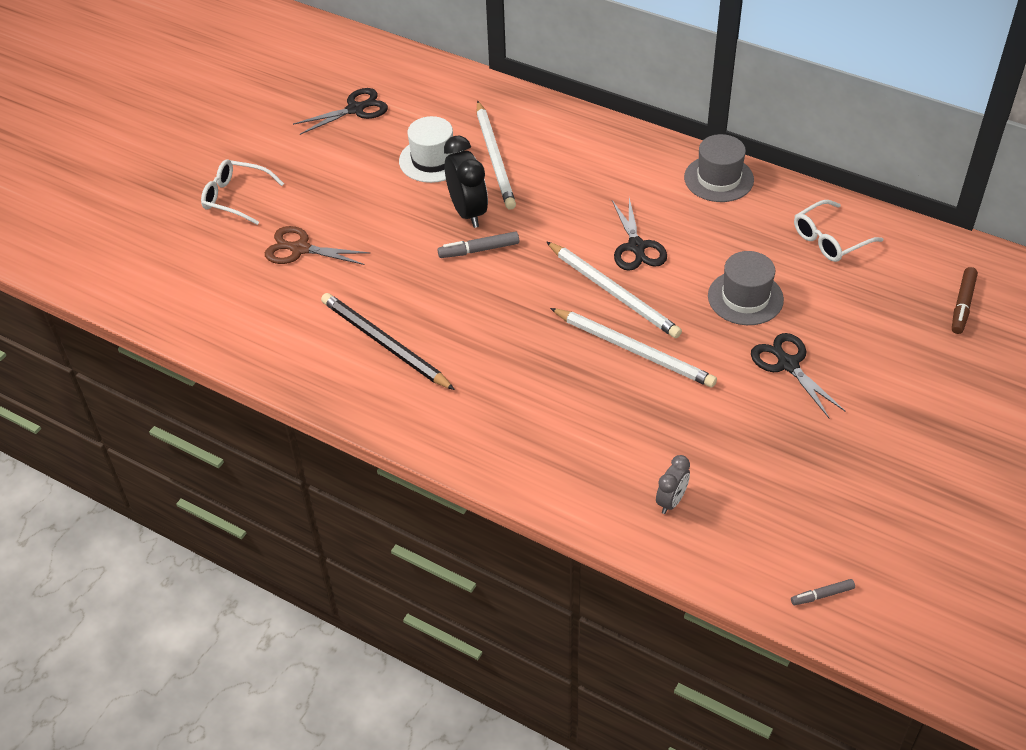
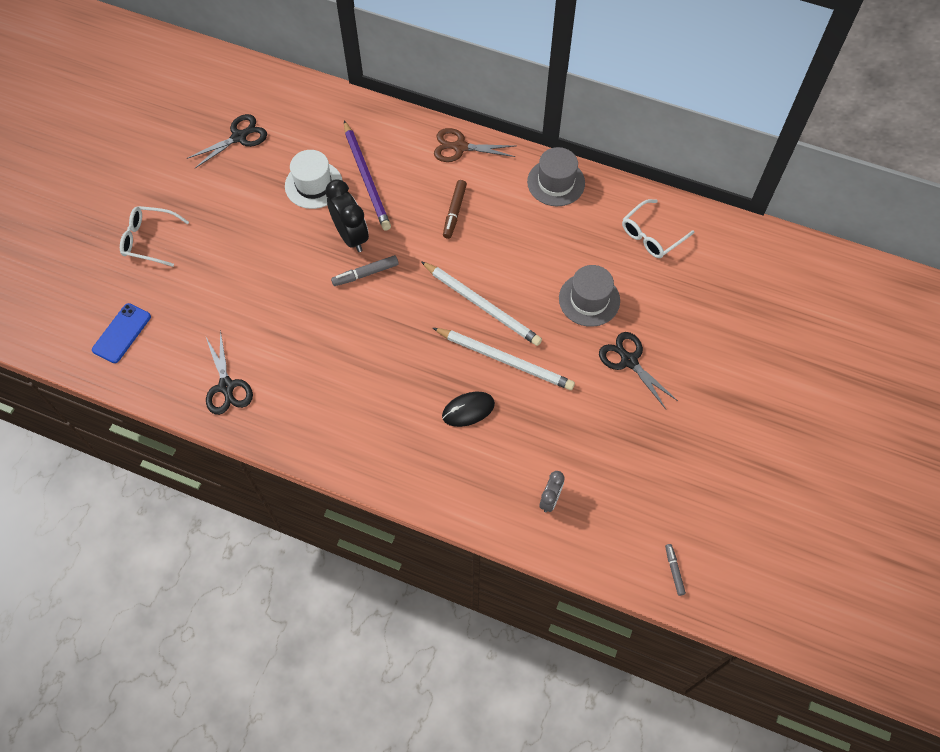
camera: 10 degrees left, 15 degrees up
(186, 284) = (122, 333): none -> blue phone
(300, 249) = (214, 287): brown scissors -> brown scissors (460, 147)
(384, 343) = (299, 375): black pencil -> none
(495, 158) = (366, 178): white pencil -> purple pencil
(582, 397) = (468, 410): none -> black mouse
(636, 247) = (496, 258): black scissors -> black scissors (226, 386)
(822, 595) = (674, 570): grey marker -> grey marker turned 105 degrees clockwise
(962, 305) = (761, 289): brown marker -> brown marker (454, 212)

